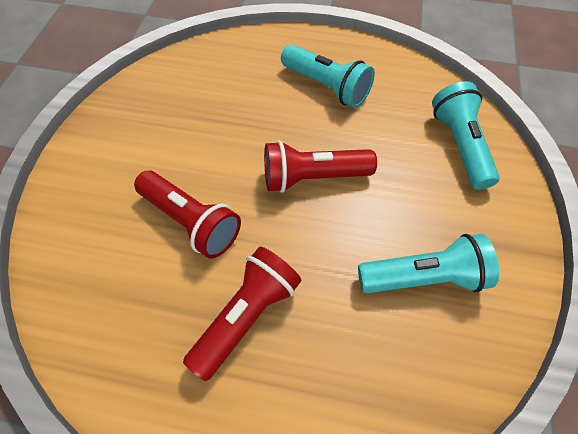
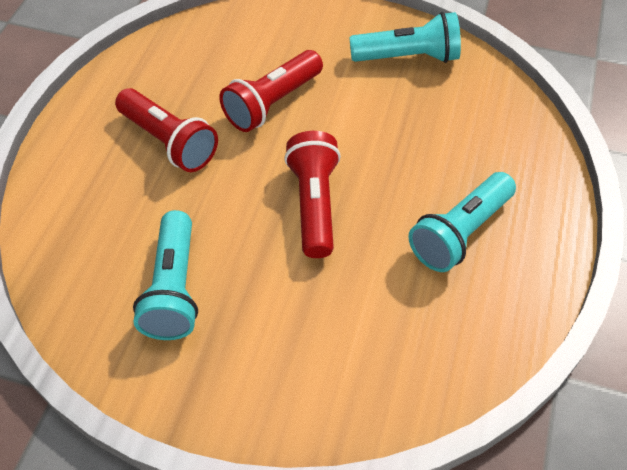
camera: 95 degrees right, 5 degrees down
(459, 145) = (350, 373): turquoise flashlight -> turquoise flashlight (408, 57)

